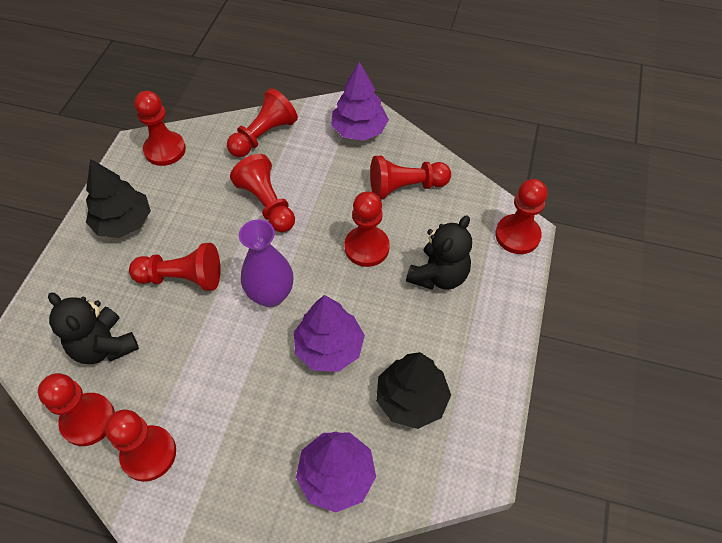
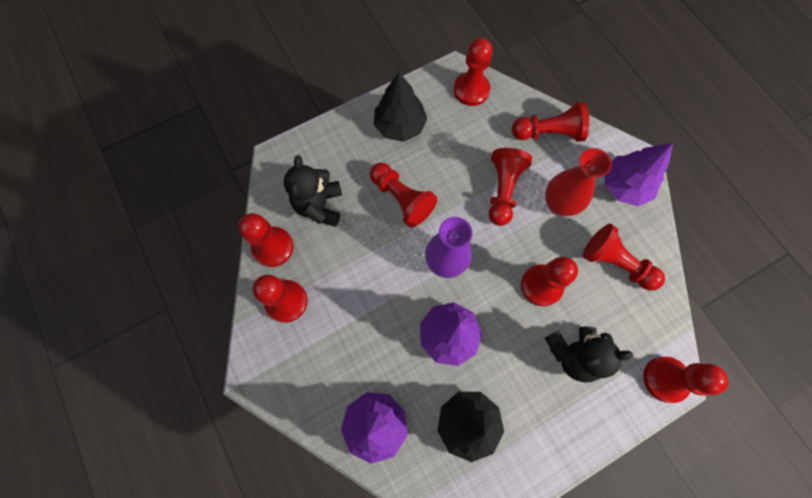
camera: 45 degrees right, 15 degrees up
(322, 179) = (559, 204): none -> red vase

